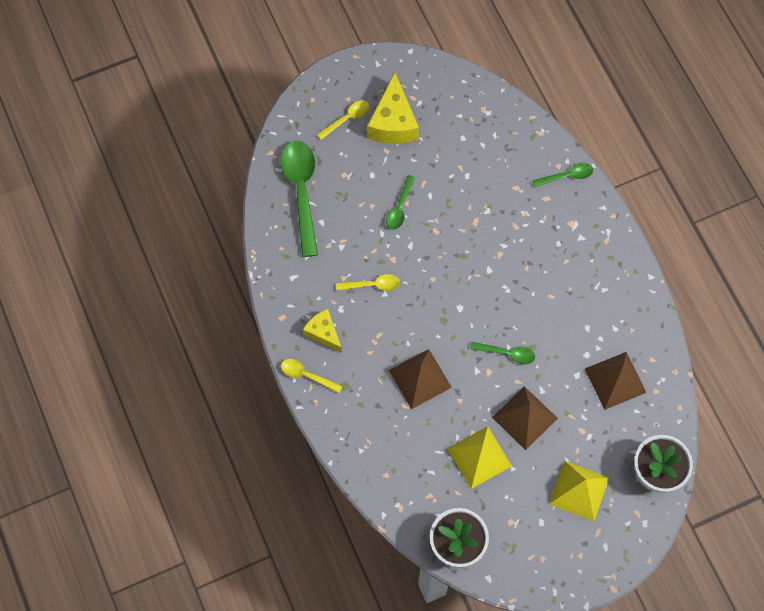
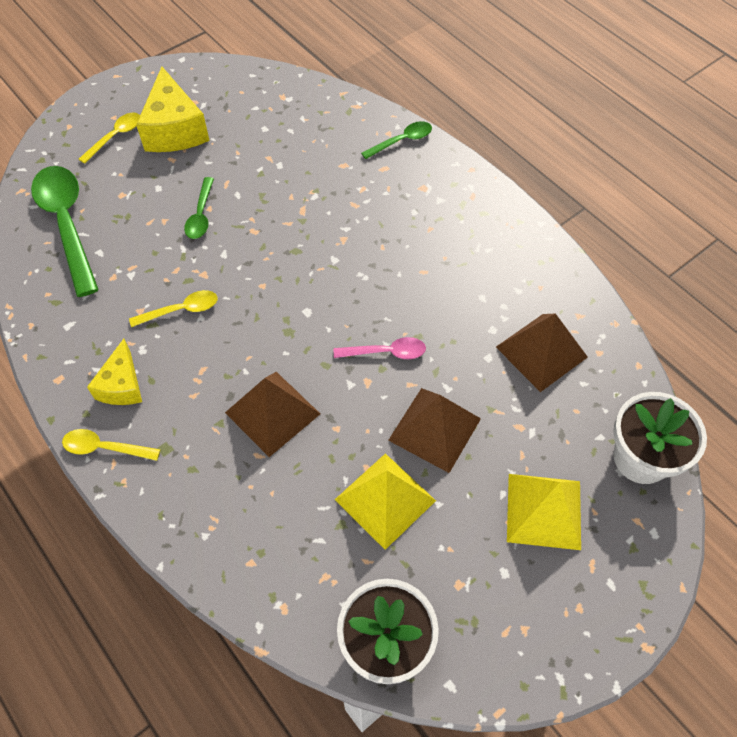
camera: 15 degrees left, 10 degrees down
(323, 333) = (122, 385): yellow cheese -> yellow cheese turned 120 degrees counterclockwise
(507, 353) = (386, 352): green spoon -> pink spoon

